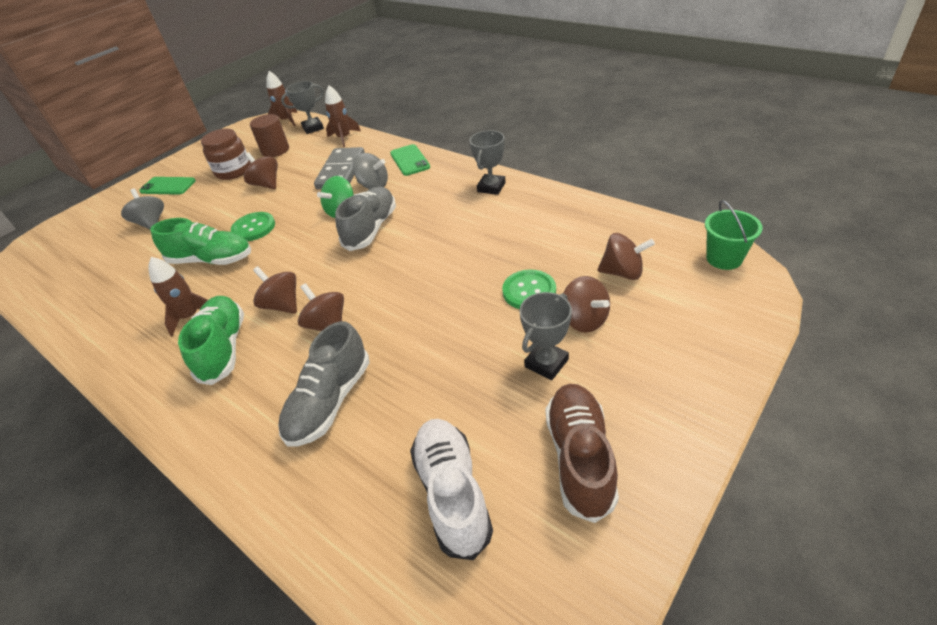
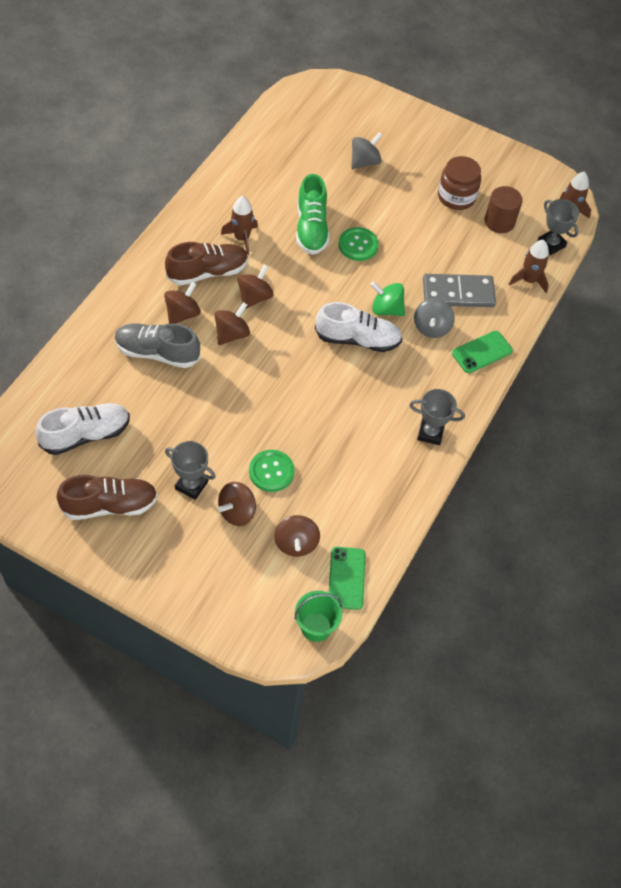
camera: 70 degrees right, 15 degrees up
(168, 186) = (426, 150): green phone -> green phone (346, 578)
(223, 348) = (207, 272): green shoe -> brown shoe
(266, 184) = (431, 233): brown spinning top -> brown spinning top (182, 314)
(371, 229) = (357, 339): grey shoe -> white shoe

